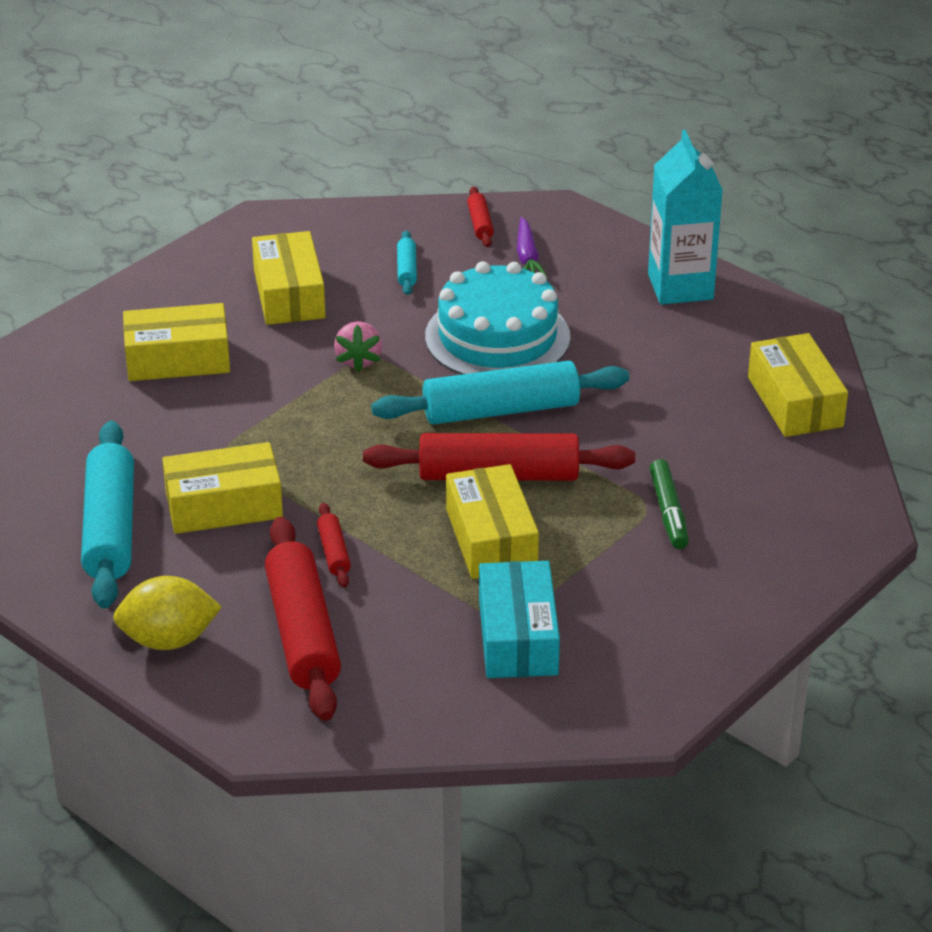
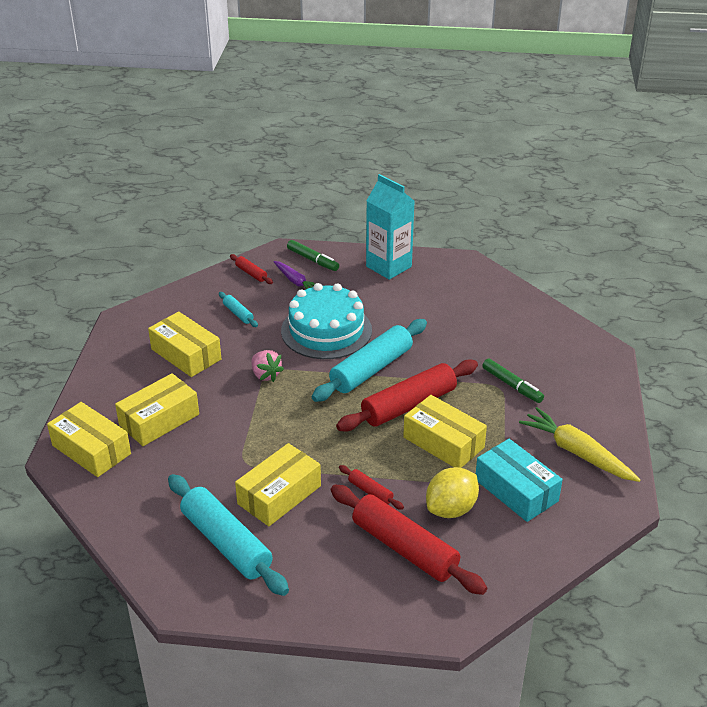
camera: 35 degrees left, 0 degrees up
(169, 640) = (334, 594): yellow lemon -> yellow lemon (451, 509)
(583, 237) = (312, 260): none -> green marker
(655, 632) = (577, 453): none -> yellow carrot
(795, 402) = (506, 302): yellow box -> yellow box (91, 449)

